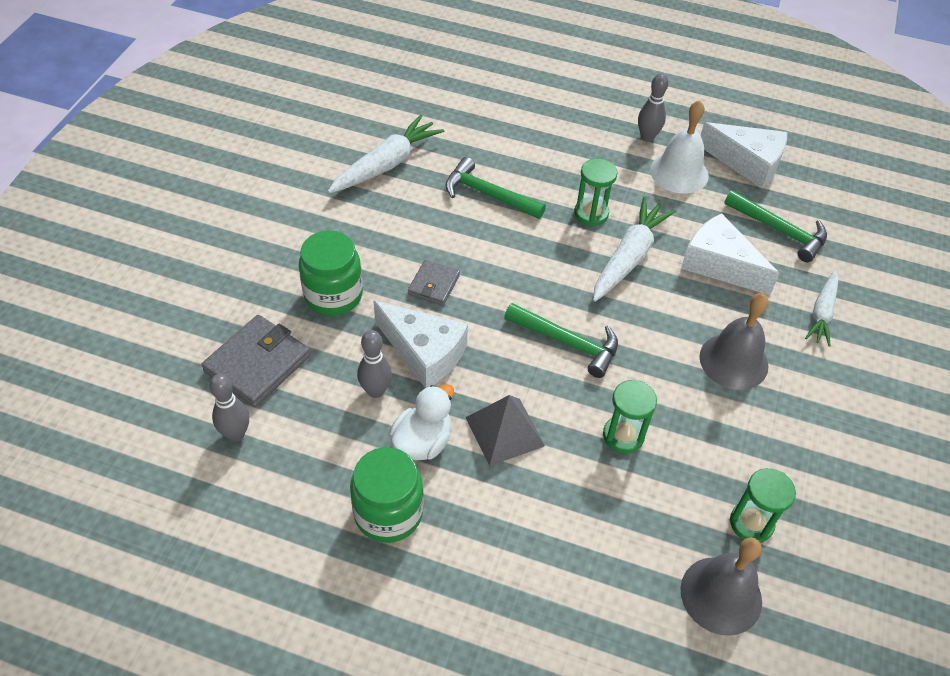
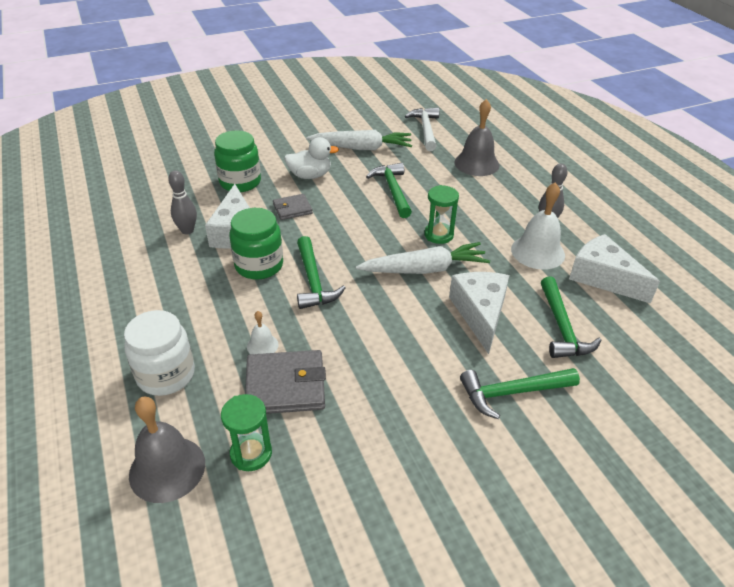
camera: 50 degrees right, 10 degrees down
(236, 434) = (108, 203): grey bowling pin -> none
(258, 364) = (163, 185): grey wallet -> grey wallet (285, 386)
(388, 513) = (102, 280): green jar -> green jar (259, 265)
(412, 99) = (425, 129): none -> white hammer
(422, 442) = (167, 266): white duck -> white duck (310, 175)
(505, 431) = (210, 292): grey pyramid -> none
(597, 533) = (166, 375): none -> white jar
(623, 436) = (262, 345): green hourglass -> white bell
(733, 361) = (397, 367): grey bell -> grey bell (476, 163)
(747, 163) = (603, 278): white cheese -> white cheese turned 150 degrees clockwise
(822, 313) = (512, 393): white carrot -> green hammer

